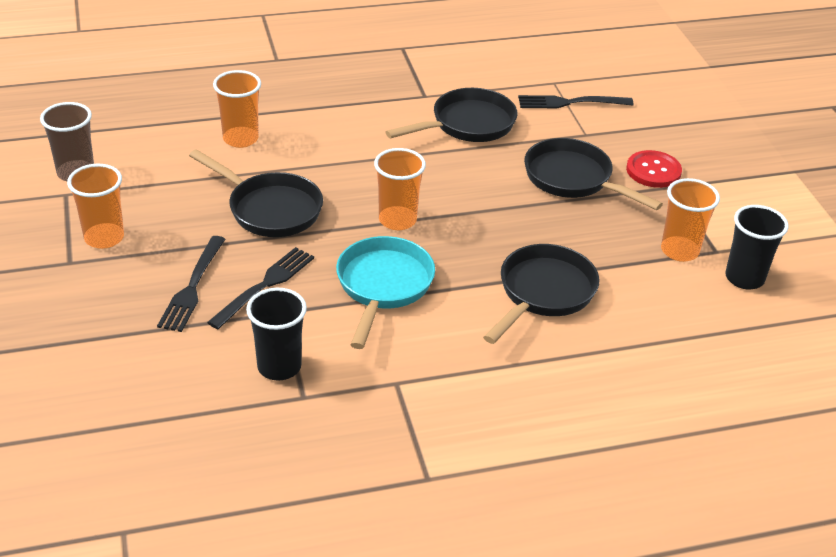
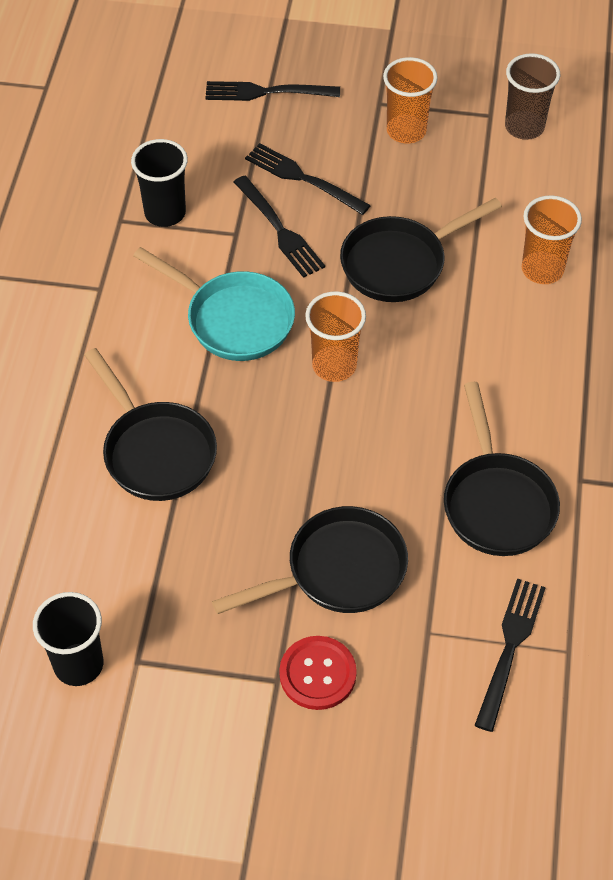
camera: 115 degrees right, 15 degrees up
(77, 342) = (267, 92): none -> black fork
(679, 251) = (156, 620): orange cup -> none

